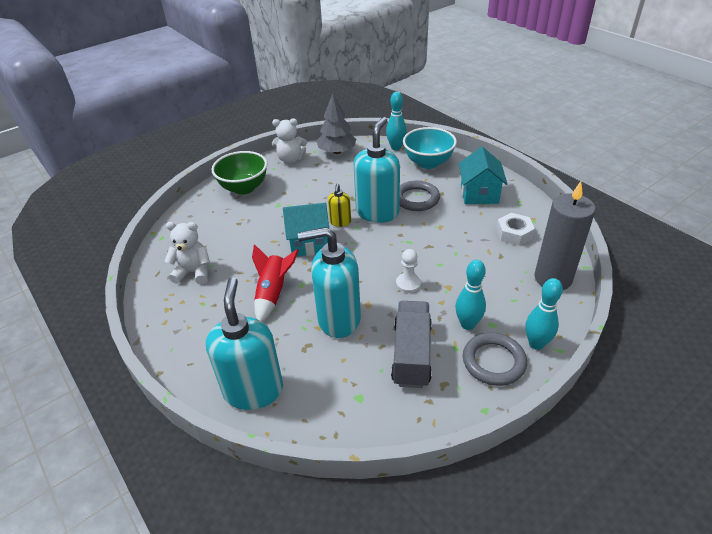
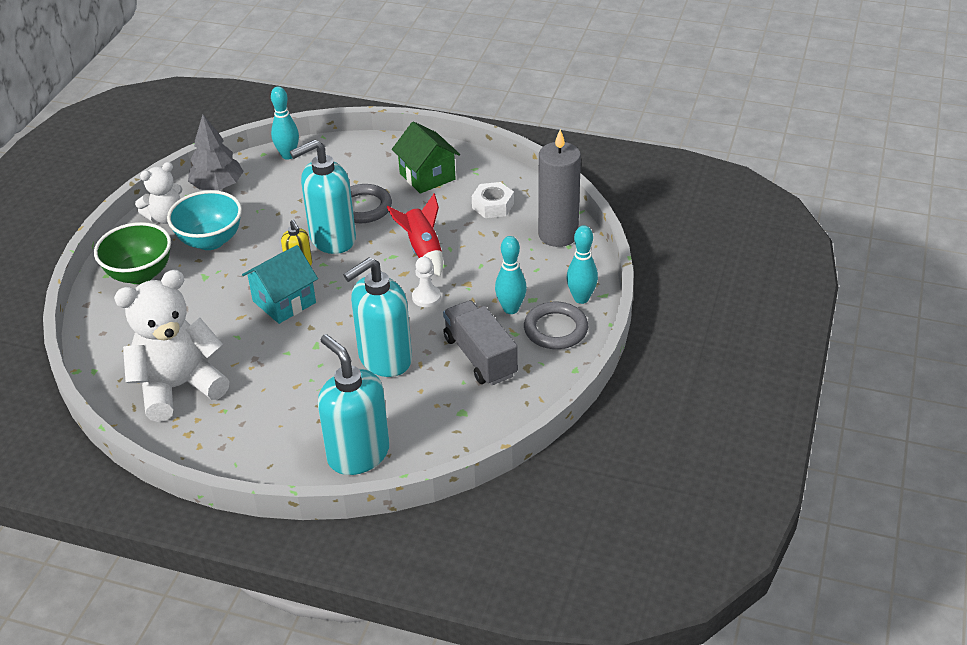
camera: 35 degrees left, 0 degrees up
(194, 272) = (178, 387): white teddy bear -> white teddy bear, size x1.74
(273, 293) = (293, 367): red rocket -> red rocket (423, 250)
(377, 212) = (332, 239): turquoise soap dispenser -> turquoise soap dispenser turned 105 degrees counterclockwise
(428, 163) = (342, 161): turquoise bowl -> turquoise bowl (210, 241)
(479, 194) = (427, 176): turquoise house -> green house

